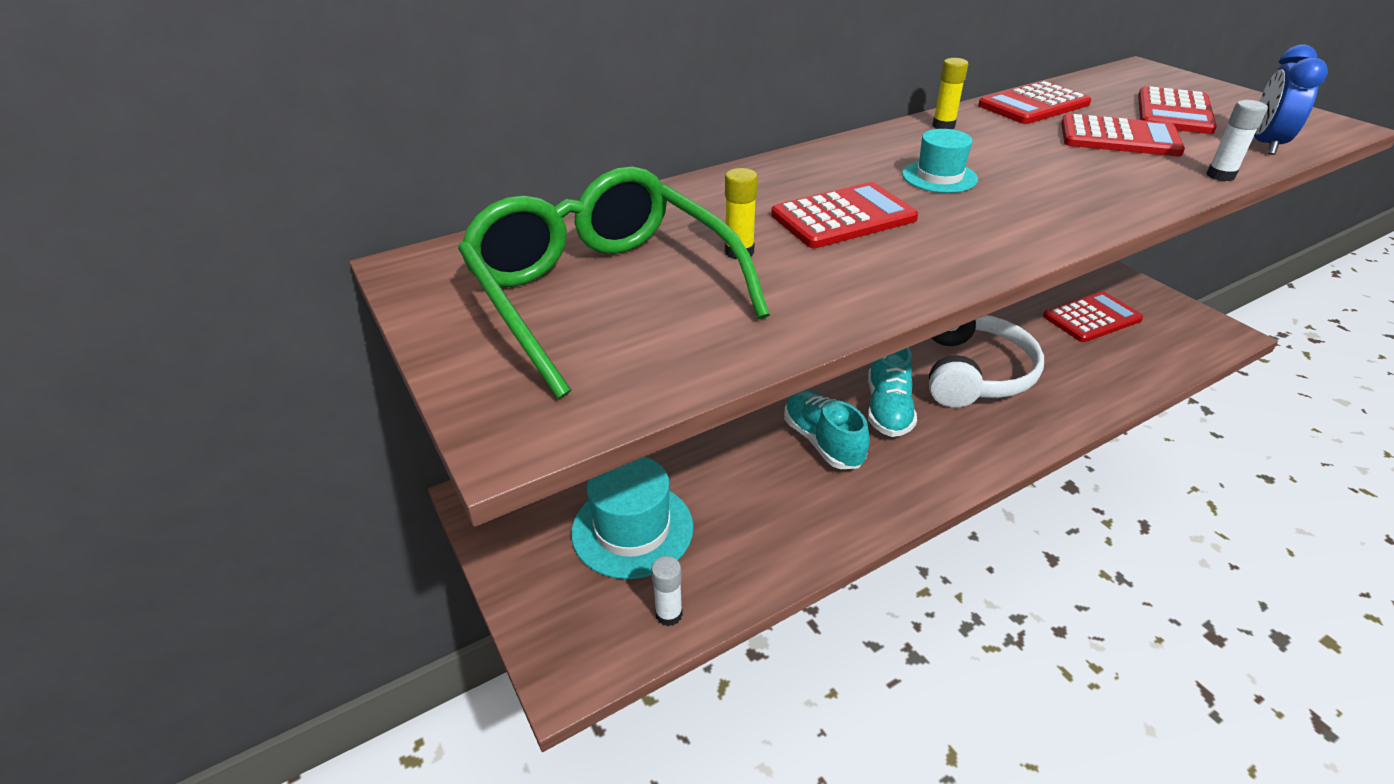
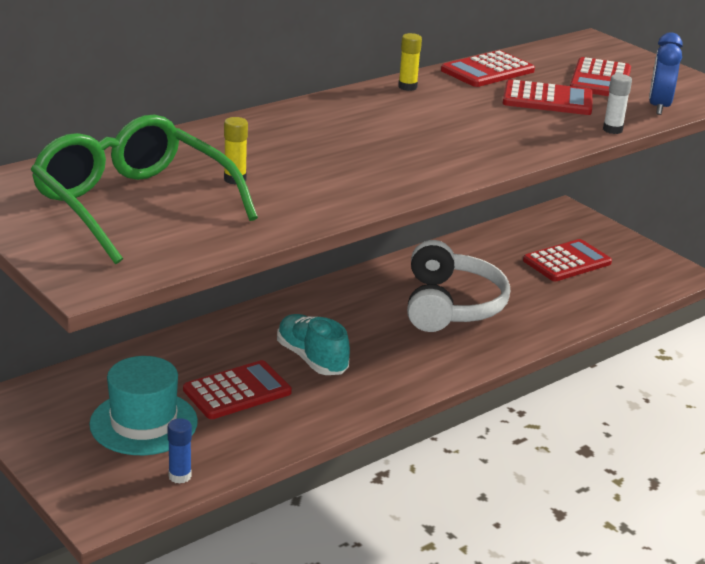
camera: 10 degrees left, 10 degrees down
(669, 614) = (180, 476): white glue stick -> blue glue stick
(843, 217) = (316, 156): red calculator -> red calculator (237, 391)
(888, 409) = (372, 334): turquoise shoe -> none
(939, 177) = (396, 127): turquoise hat -> none

